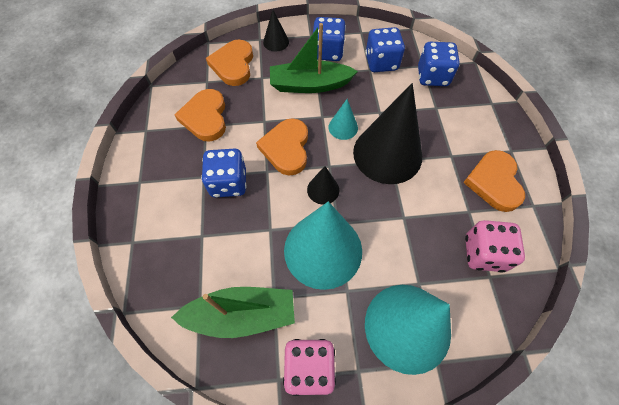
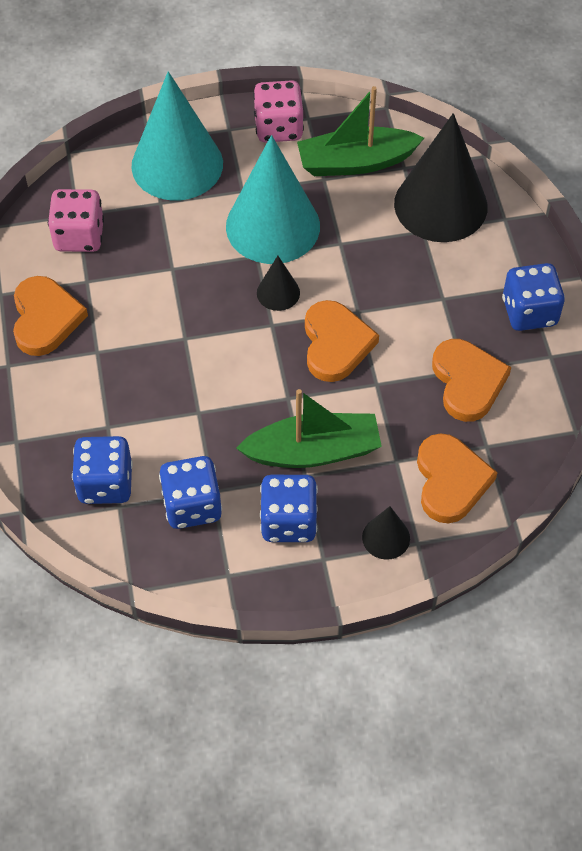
camera: 175 degrees right, 5 degrees down
(228, 183) = (406, 292): blue dice -> blue dice (529, 312)
(343, 127) = (255, 382): turquoise cone -> none
(387, 154) = (189, 346): black cone -> black cone (440, 205)

